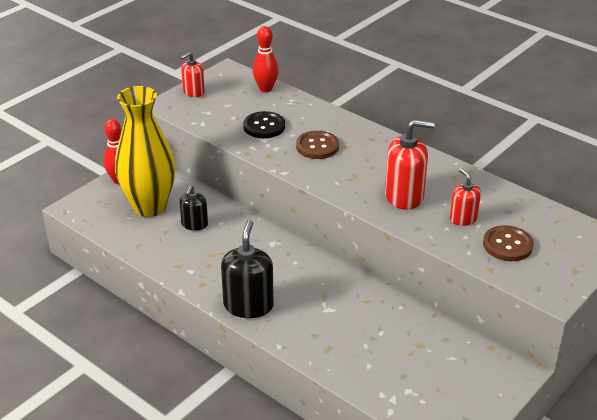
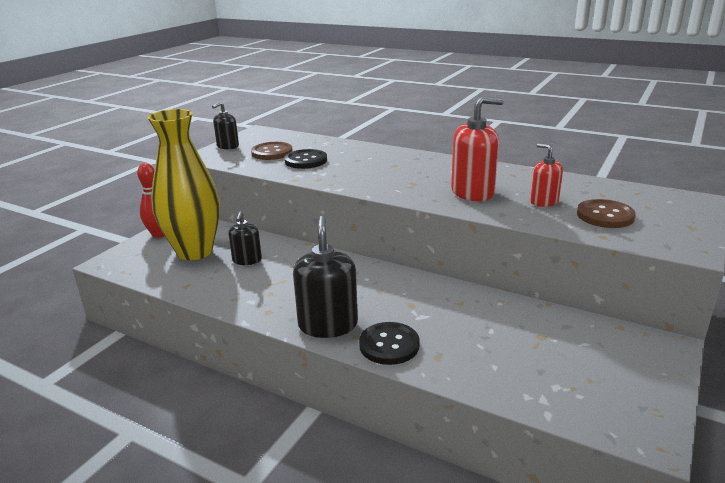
camera: 10 degrees left, 10 degrees down
(193, 92) = (228, 146): red soap dispenser -> black soap dispenser
(265, 89) = (298, 138): red bowling pin -> none
(292, 332) = (389, 345): none -> black button
(317, 146) = (365, 168): brown button -> brown button (272, 152)

